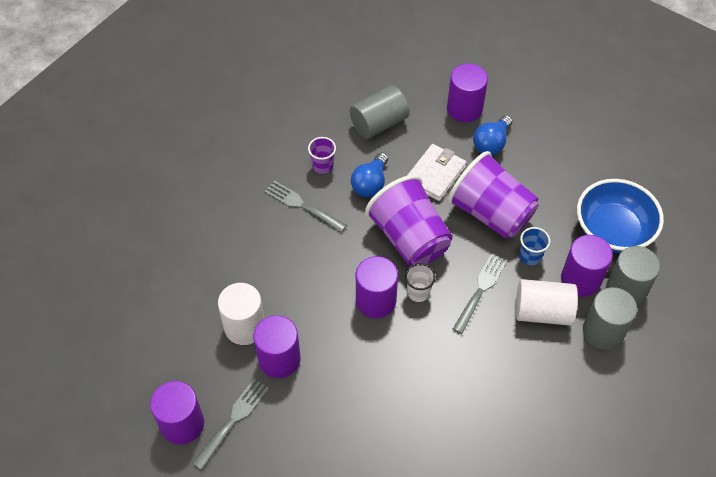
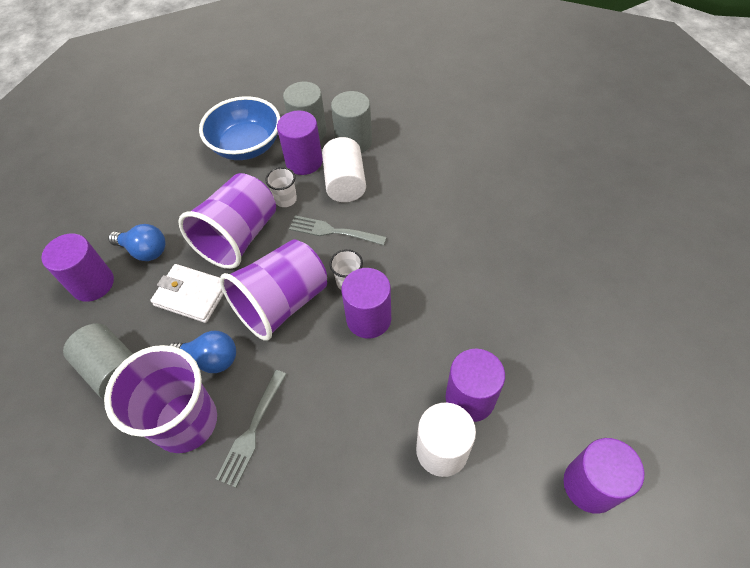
camera: 100 degrees left, 0 degrees up
(233, 421) = (561, 427): grey fork -> none
(322, 166) = (186, 422): purple cup -> purple cup, size x2.28
(530, 256) = (285, 199): blue cup -> white cup

